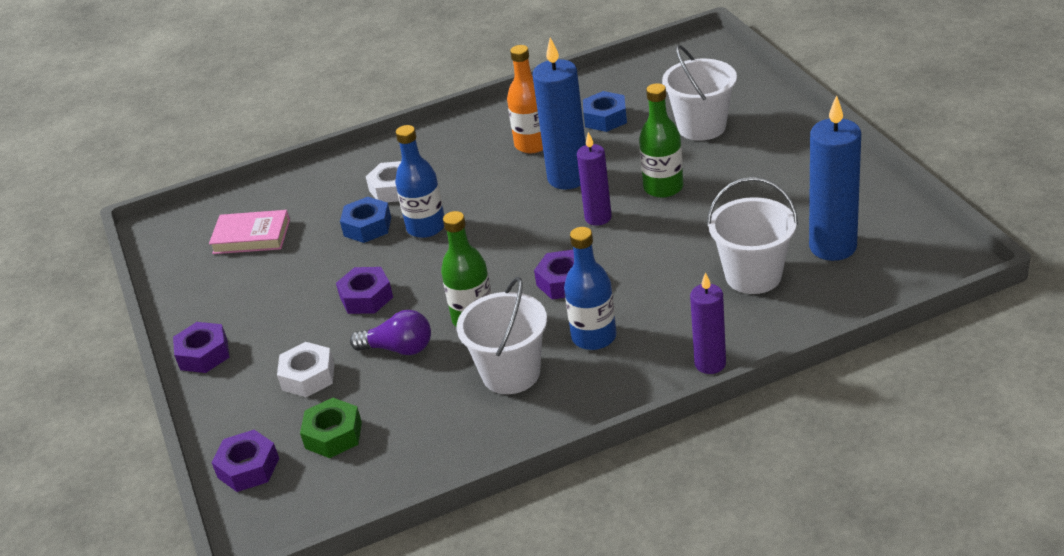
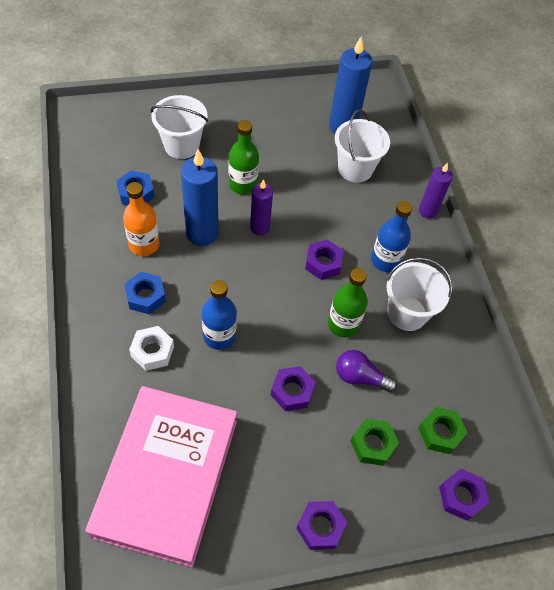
camera: 90 degrees left, 20 degrees up
(251, 237) = (166, 476): pink book -> pink book, size x2.29
(308, 376) = (373, 444): white nut -> green nut
(367, 226) = (198, 378): blue nut -> blue nut (145, 296)
(398, 348) = (360, 377): purple light bulb -> purple light bulb turned 90 degrees counterclockwise

